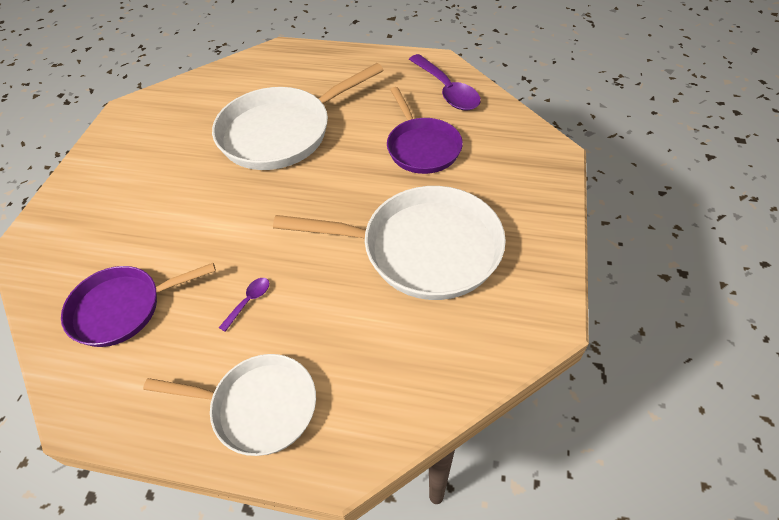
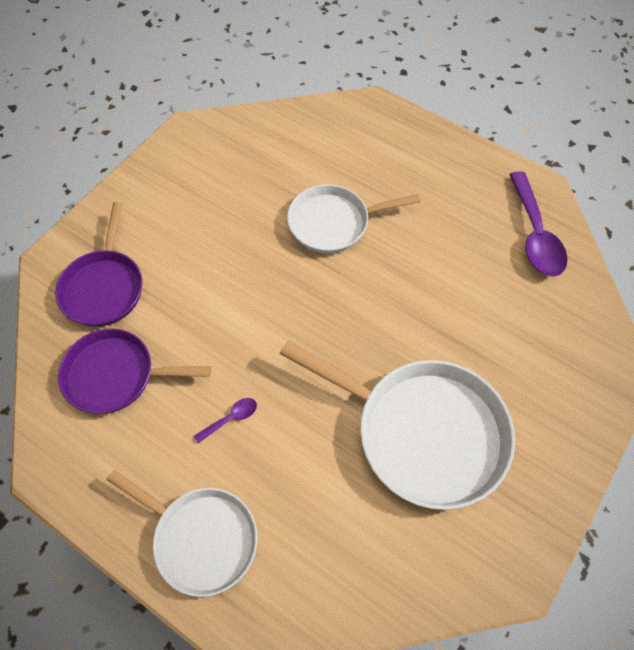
camera: 20 degrees right, 10 degrees up
(281, 132) = (333, 223): white pan -> white pan, size x0.64
(422, 147) = (474, 302): purple pan -> purple pan (104, 287)

